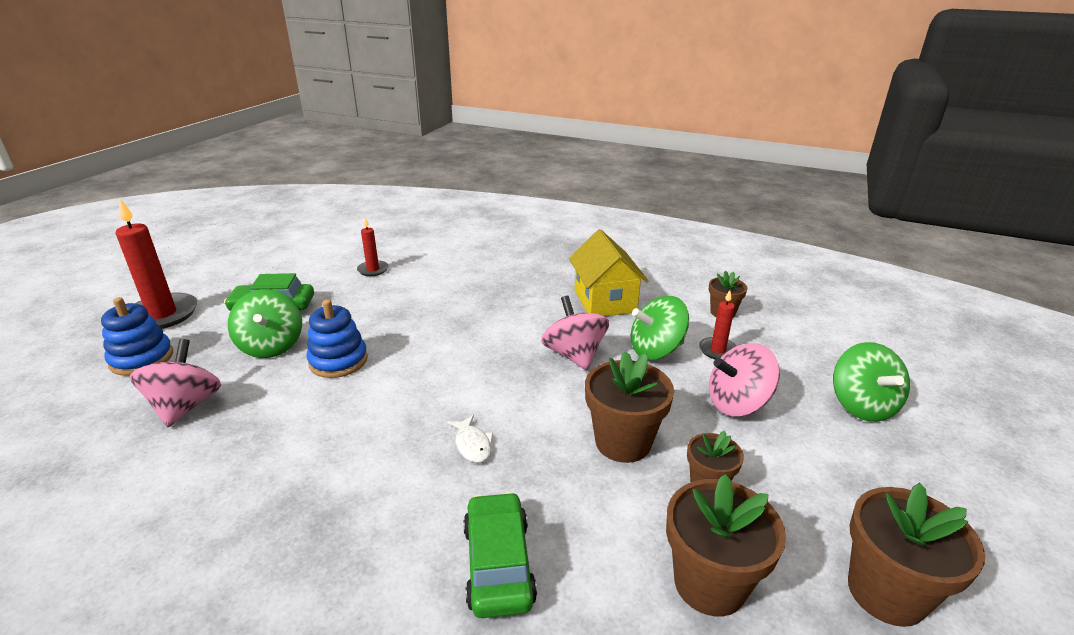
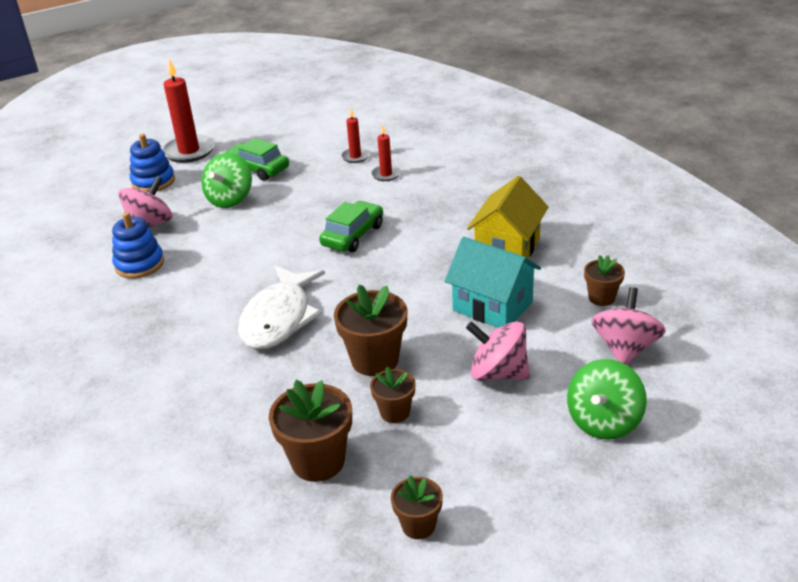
camera: 40 degrees right, 5 degrees up
(338, 361) = (259, 226): blue stacking toy -> blue stacking toy (139, 264)
(472, 445) = (279, 318): white fish -> white fish, size x2.43
(498, 564) = (218, 390): green car -> green car (352, 235)
(574, 355) = (422, 284): pink spinning top -> pink spinning top (625, 348)
(656, 350) = (492, 306): green spinning top -> turquoise house
(717, 350) = (545, 327): red candle -> red candle (386, 174)
(886, 592) = (418, 525): brown flower pot -> brown flower pot, size x0.59

